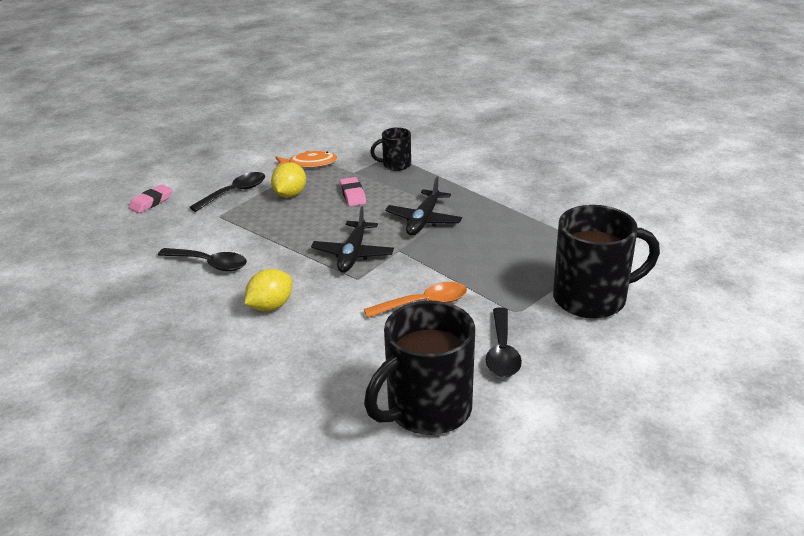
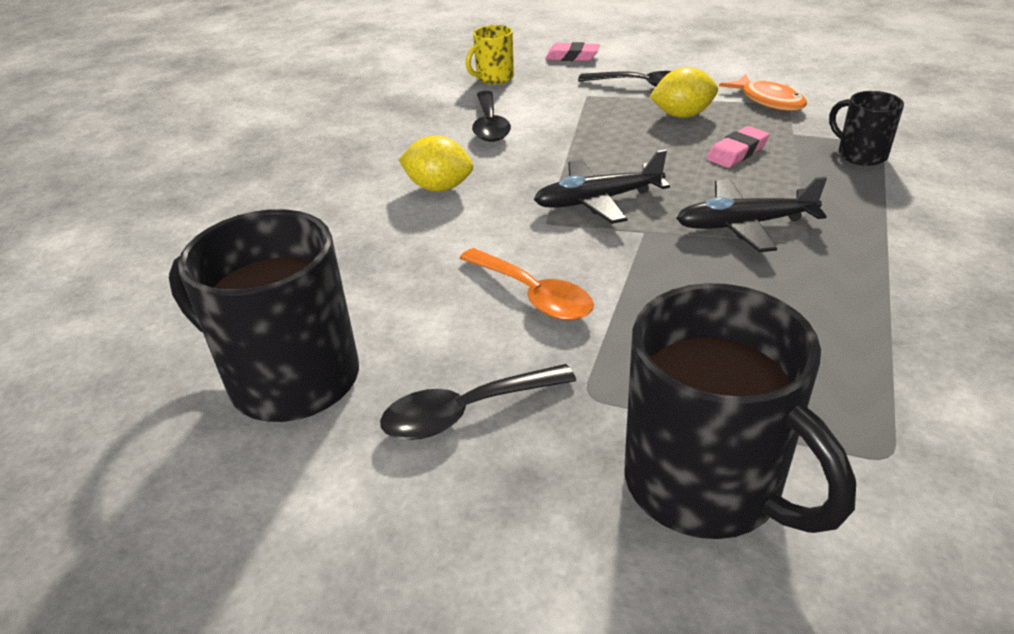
camera: 65 degrees right, 5 degrees up
(137, 242) = (494, 78): none -> yellow mug

